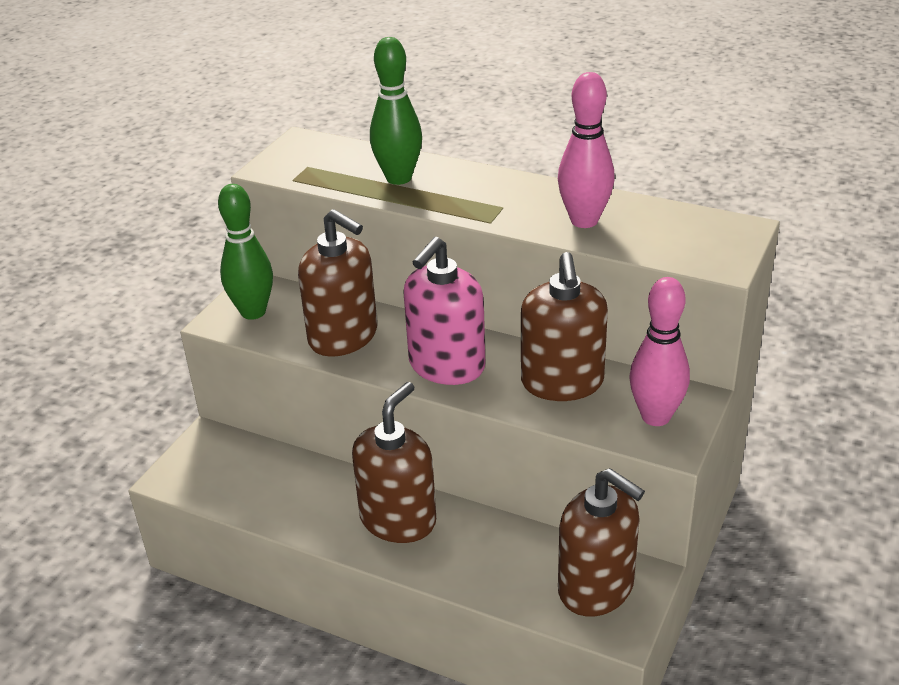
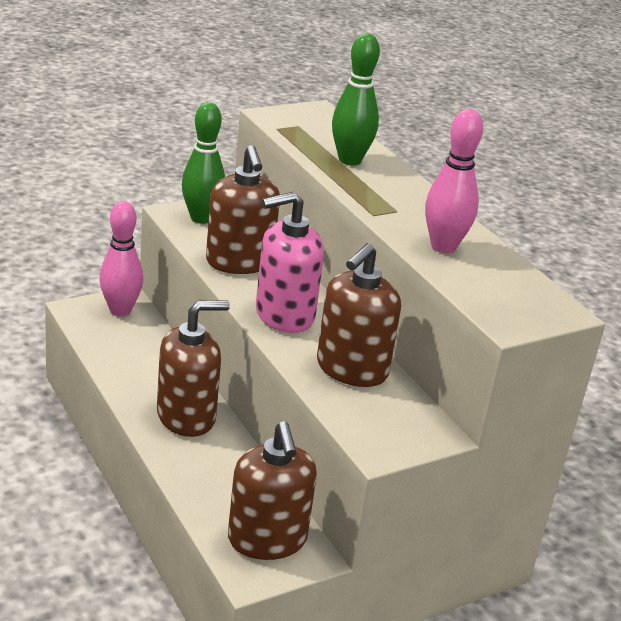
camera: 30 degrees right, 5 degrees down
(655, 416) = (390, 427): pink bowling pin -> pink bowling pin (120, 310)

